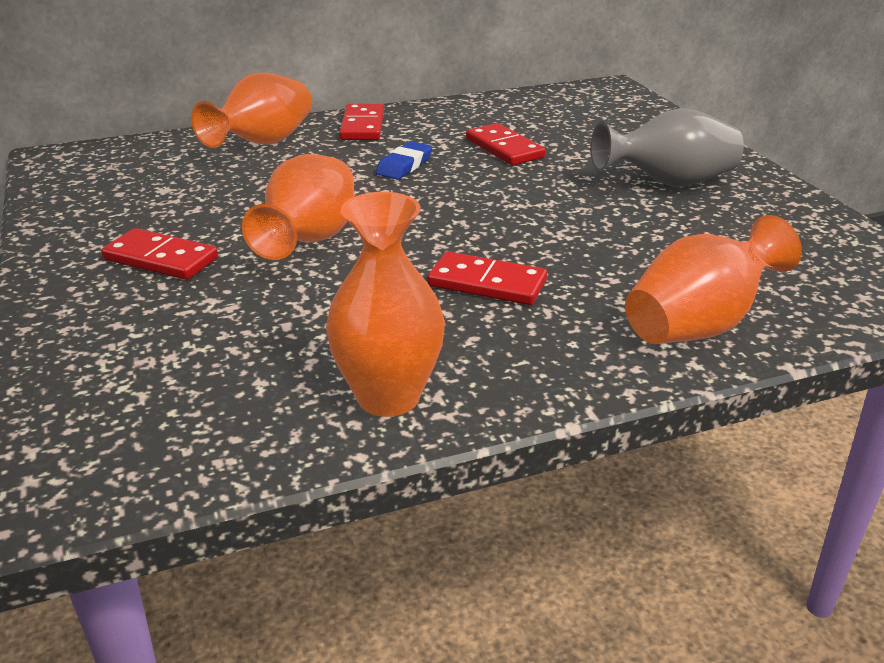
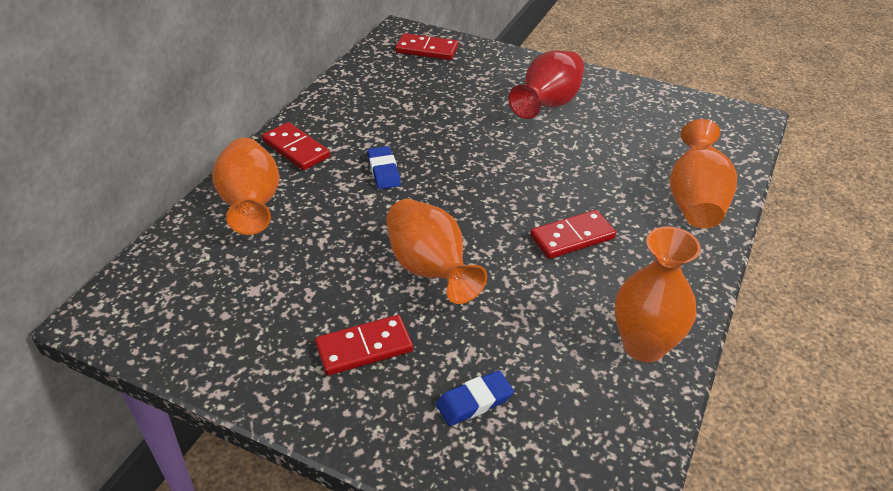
camera: 45 degrees left, 10 degrees up
(163, 338) = (474, 401): none -> blue eraser
(504, 148) = (420, 122): red domino -> red domino (426, 50)
(668, 183) = (548, 104): grey vase -> red vase

